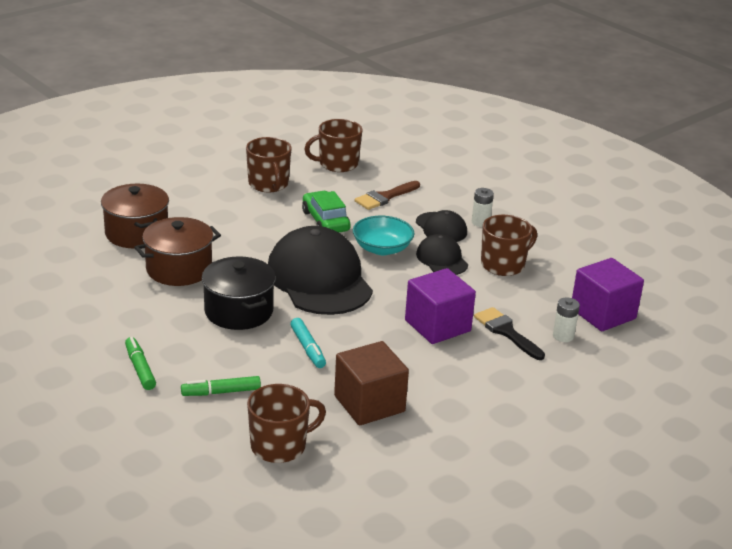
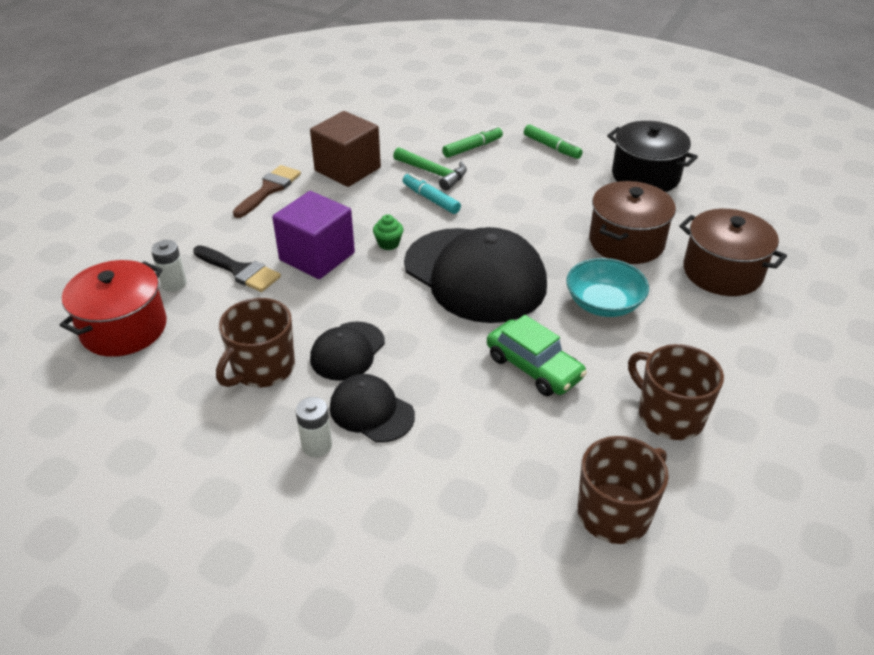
camera: 160 degrees right, 10 degrees up
(238, 311) = (523, 215): black pot -> black pot (645, 176)
(280, 446) = (398, 126): brown mug -> none
(285, 374) = (434, 173): none -> green hammer
(372, 320) = (388, 244): none -> green cupcake
(382, 248) = (431, 343): turquoise bowl -> turquoise bowl (603, 304)
(385, 197) = (486, 451): brown brush -> brown brush (269, 189)
(442, 259) = (347, 351): black cap -> black cap turned 75 degrees clockwise
(603, 314) = (124, 328): purple cube -> red pot

